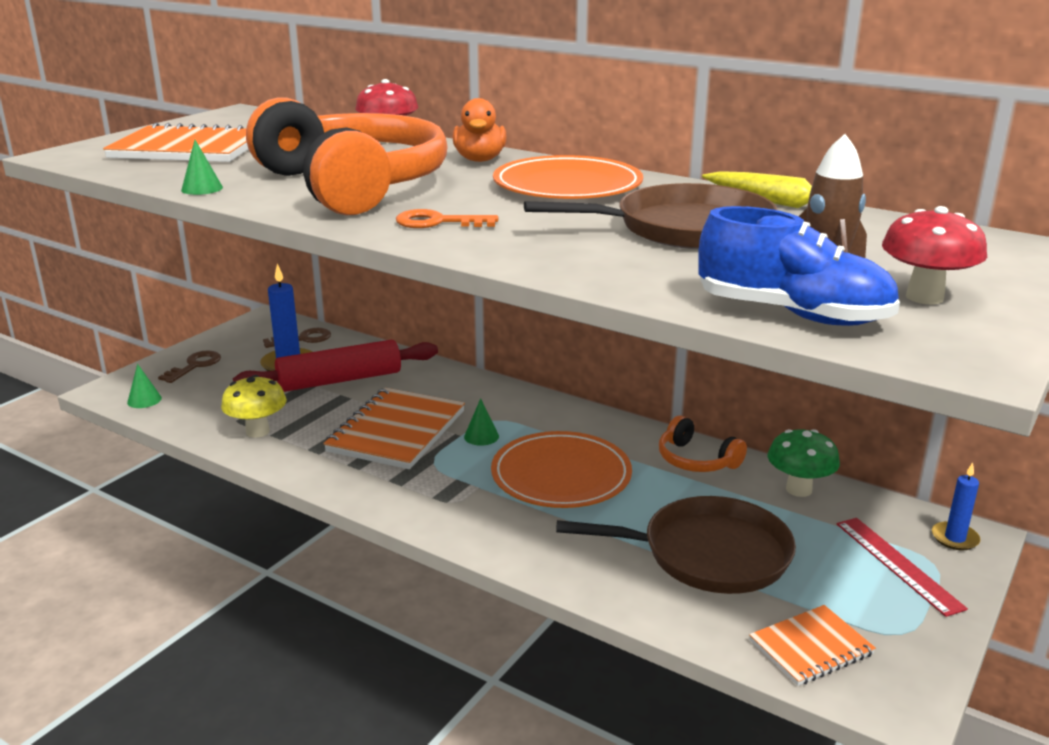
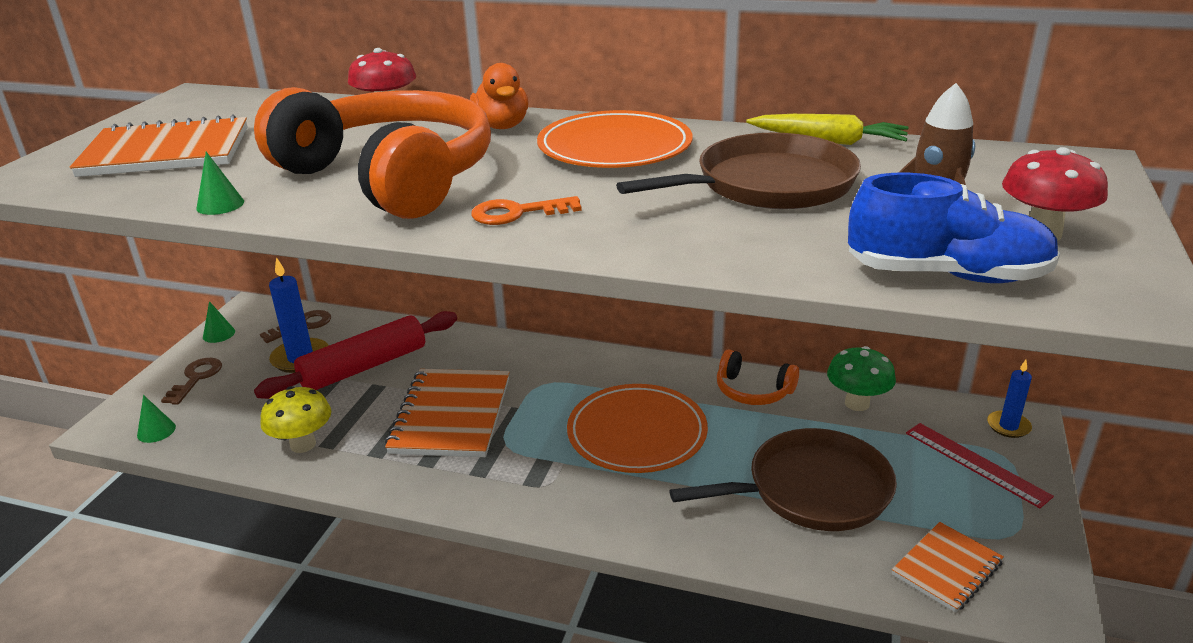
camera: 15 degrees left, 5 degrees up
(481, 436) = (539, 404): green cone -> green cone (219, 334)

